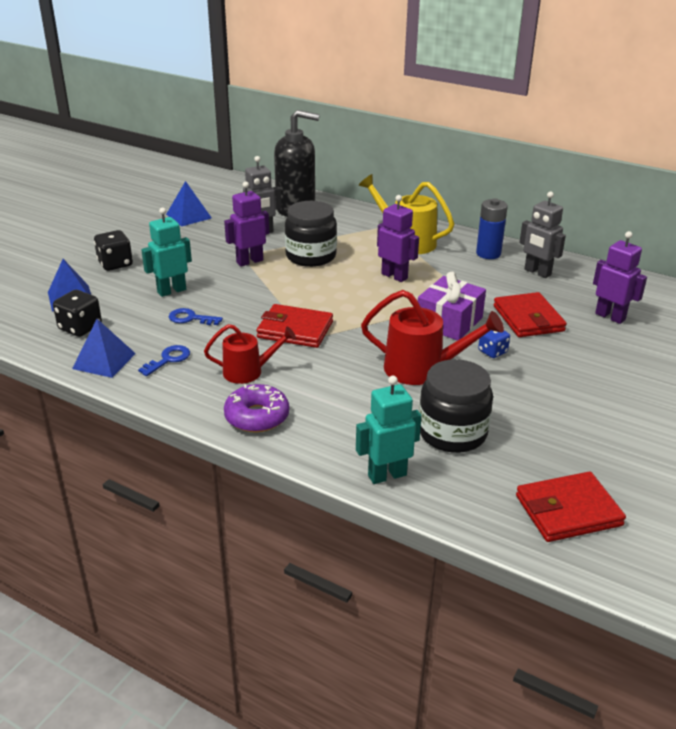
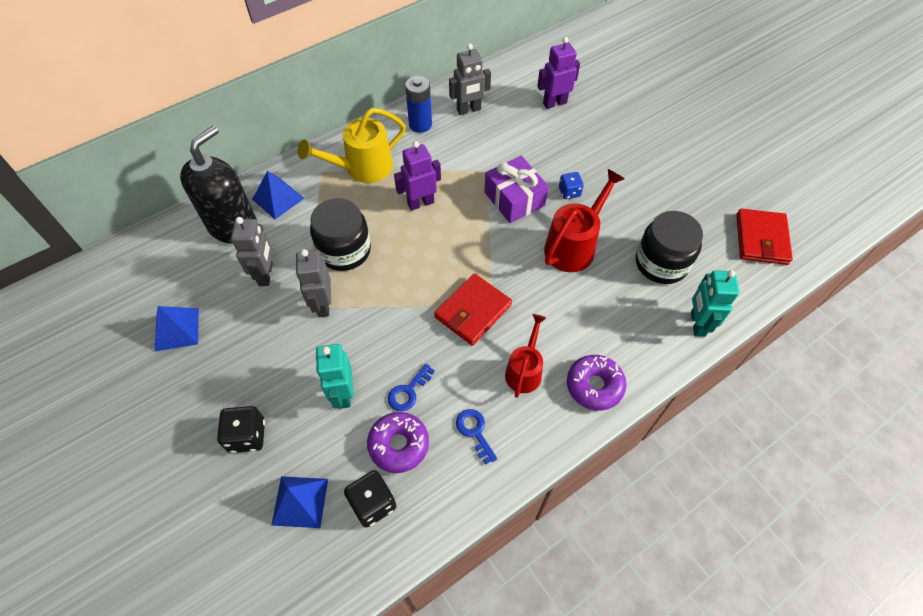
camera: 65 degrees left, 25 degrees up
(104, 361) = (450, 492): blue pyramid -> blue pyramid (278, 198)
(137, 326) = (399, 445): none -> purple donut
(249, 261) = (323, 305): purple robot -> grey robot
(528, 318) = (534, 149): red wallet -> none

